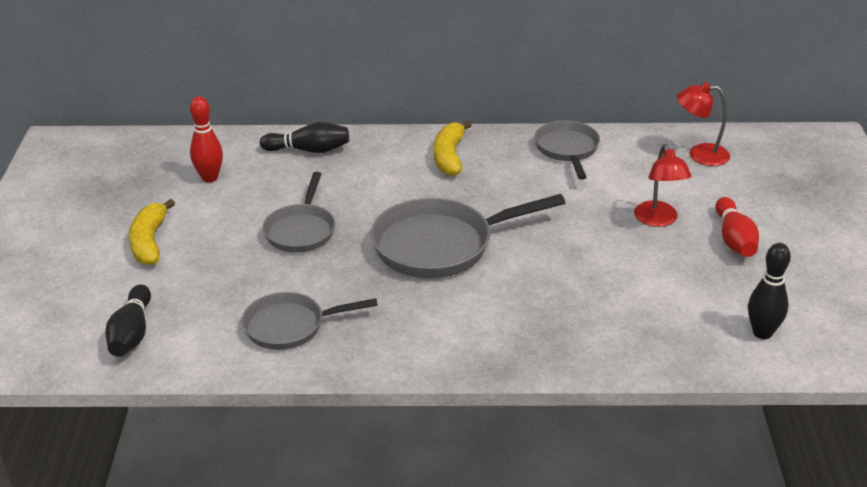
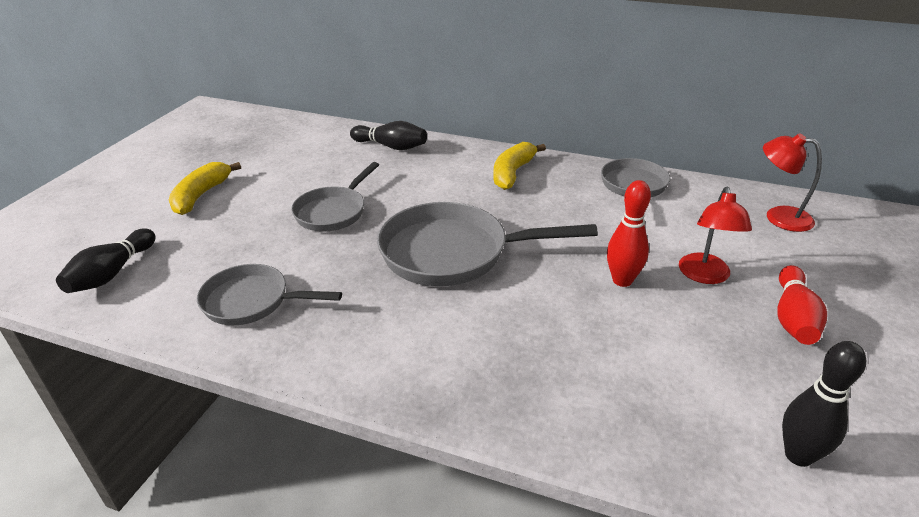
camera: 20 degrees right, 0 degrees up
(210, 178) = (293, 154): red bowling pin -> red bowling pin (622, 280)

